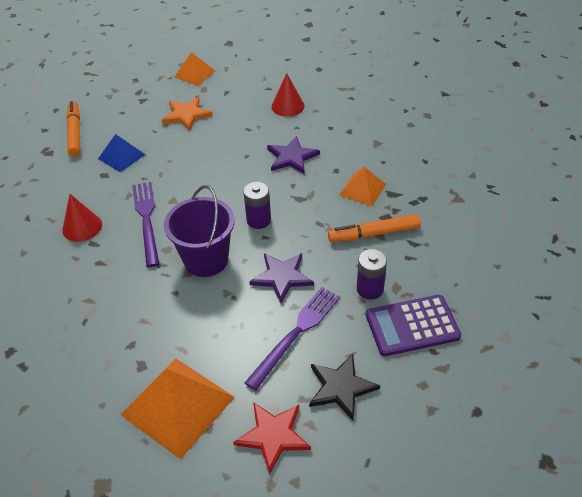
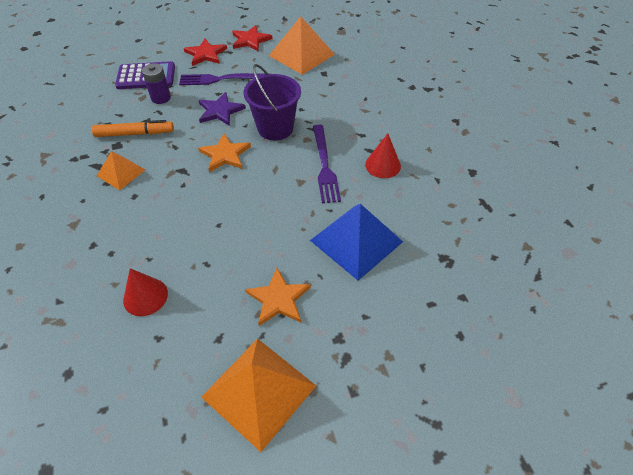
camera: 175 degrees left, 5 degrees up
(75, 133) = (420, 286): orange marker -> none
(121, 156) = (356, 241): blue pyramid -> blue pyramid, size x1.73
(194, 74) = (259, 391): orange pyramid -> orange pyramid, size x1.73
(258, 220) = (225, 154): purple battery -> orange star
(292, 157) = (171, 216): purple star -> none
(296, 333) = (222, 79): purple fork -> purple fork turned 45 degrees clockwise
(341, 387) = (206, 54): black star -> red star

